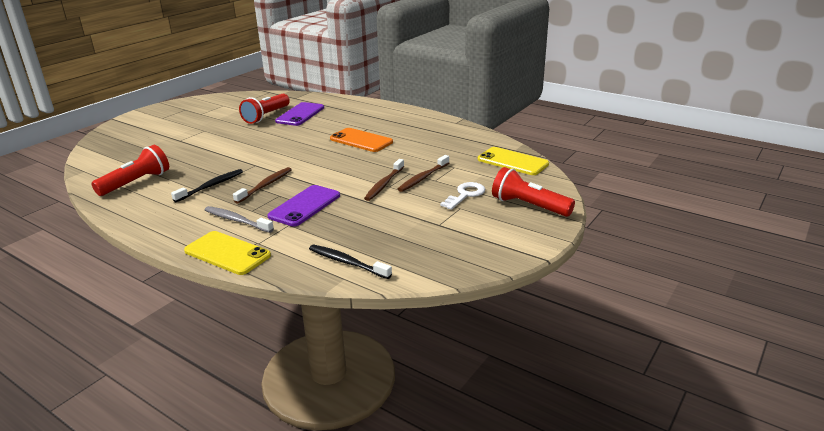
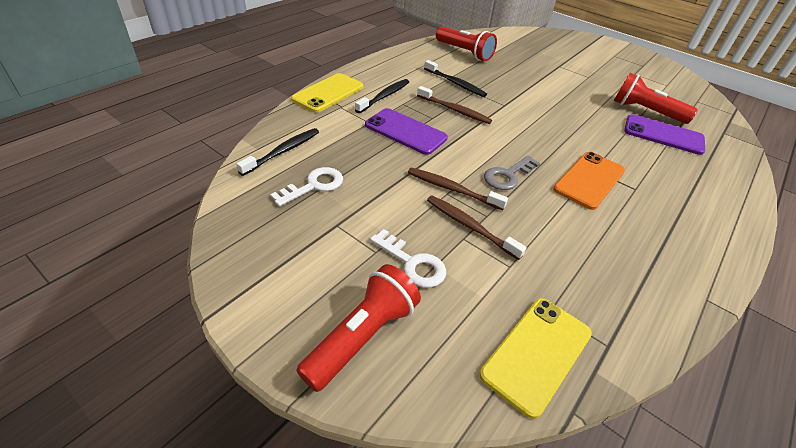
camera: 90 degrees right, 15 degrees up
(237, 220) = (384, 96): grey toothbrush -> black toothbrush
(362, 165) = (508, 176): none -> grey key
(395, 239) = (314, 185): none -> white key

